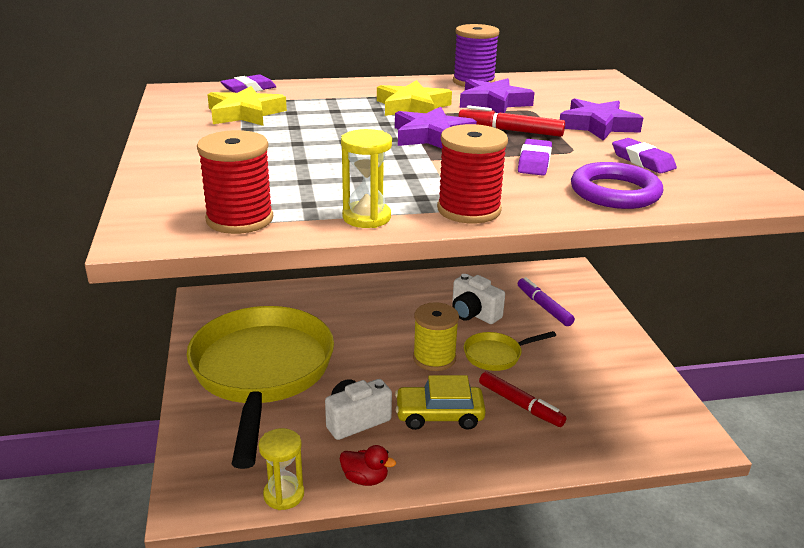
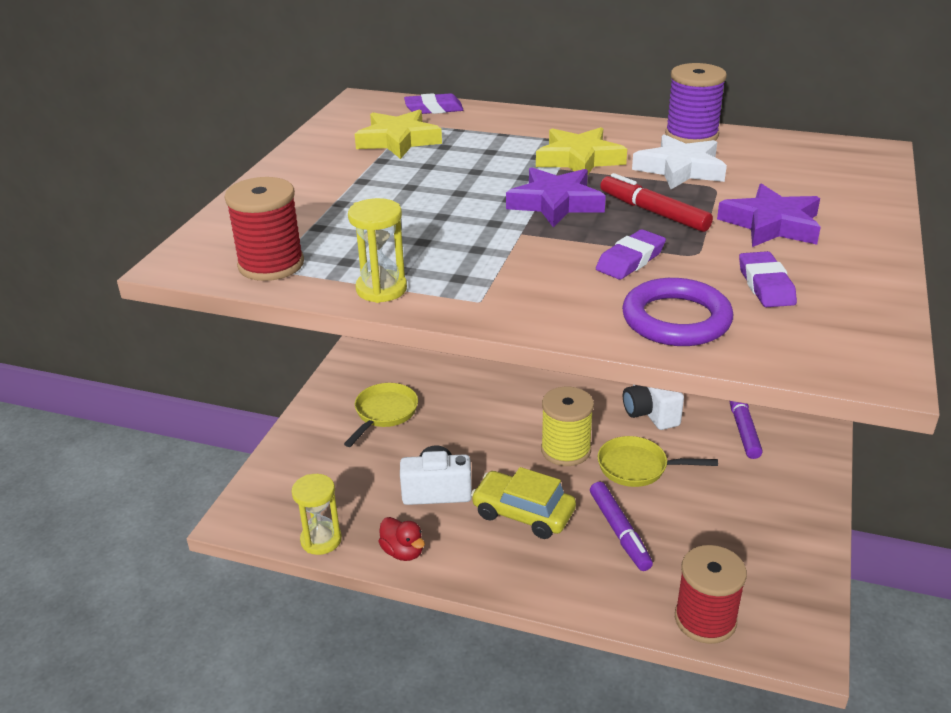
camera: 30 degrees right, 5 degrees up
(262, 372) = (384, 413): yellow pan -> yellow pan, size x0.41
(469, 210) = (489, 304): red spool -> red spool (705, 619)
(493, 103) = (680, 169): purple star -> white star
(520, 404) = (619, 531): red marker -> purple marker

